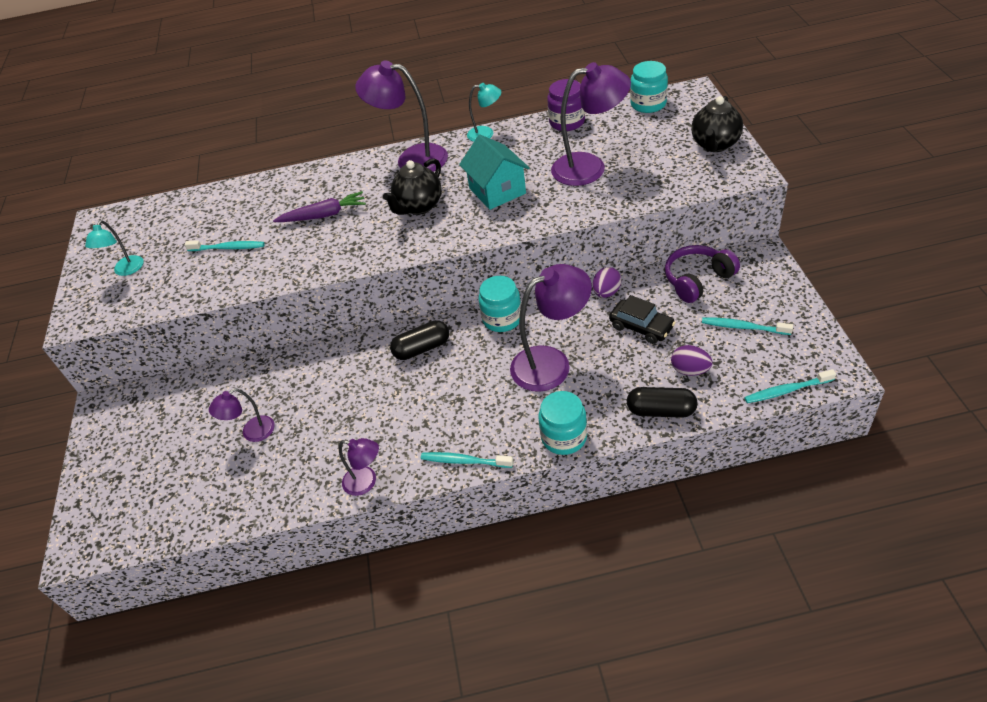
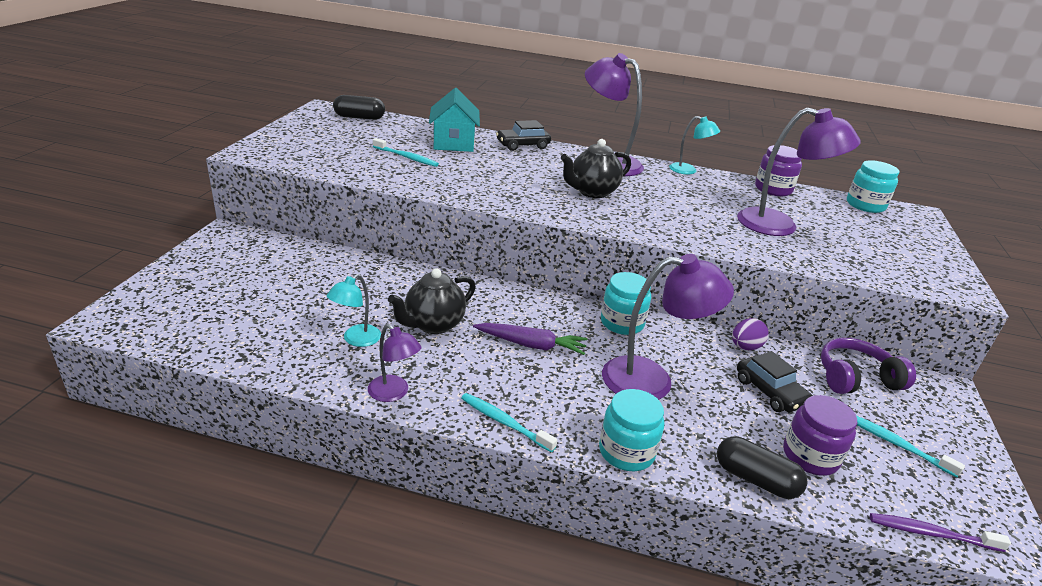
camera: 15 degrees right, 15 degrees down
(126, 270) = (315, 140): turquoise lamp -> turquoise lamp (356, 340)
(252, 433) = (324, 306): purple lamp -> none
(323, 175) = (523, 145): none -> black car
(324, 215) = (503, 167): purple carrot -> purple carrot (531, 345)
(422, 348) = (527, 312): black capsule -> black capsule (359, 117)
(497, 191) = (675, 208): turquoise house -> turquoise house (453, 143)
(690, 370) = (810, 456): purple egg -> purple jar
(715, 145) = (928, 257): black teapot -> black teapot (433, 325)
(786, 390) = (931, 533): turquoise toothbrush -> purple toothbrush

